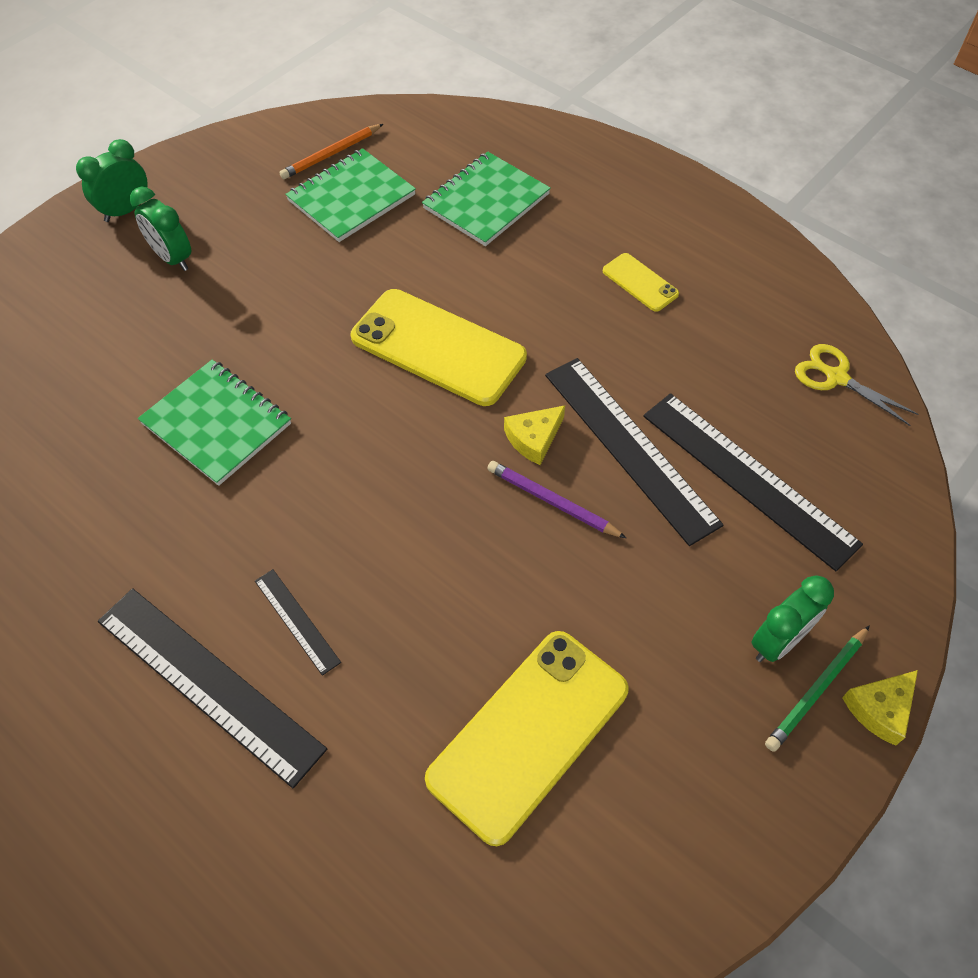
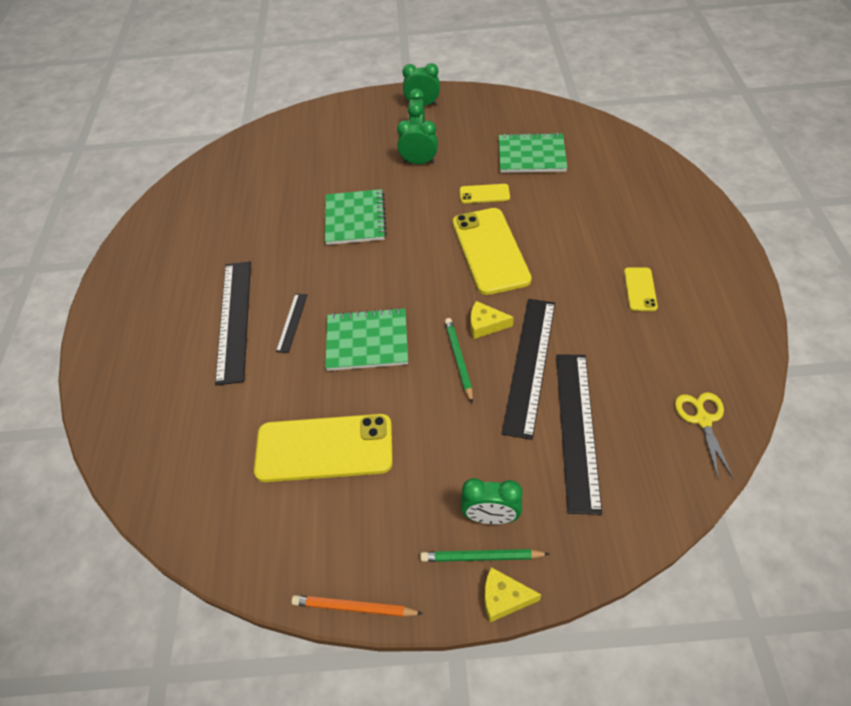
camera: 50 degrees right, 5 degrees down
(215, 292) = (419, 162): none -> green clock
(331, 154) = (546, 129): orange pencil -> orange pencil (354, 608)
(350, 281) = (484, 194): none -> yellow phone
(486, 201) = (601, 196): green notebook -> green notebook (367, 341)
(552, 502) = (458, 359): purple pencil -> green pencil

